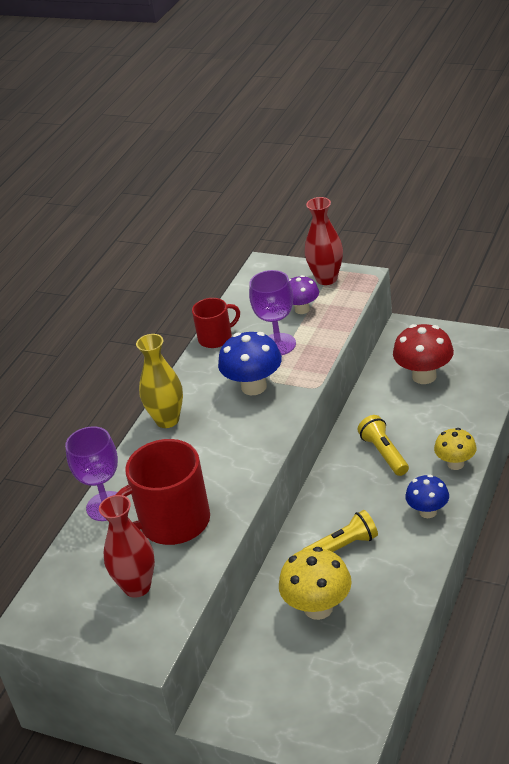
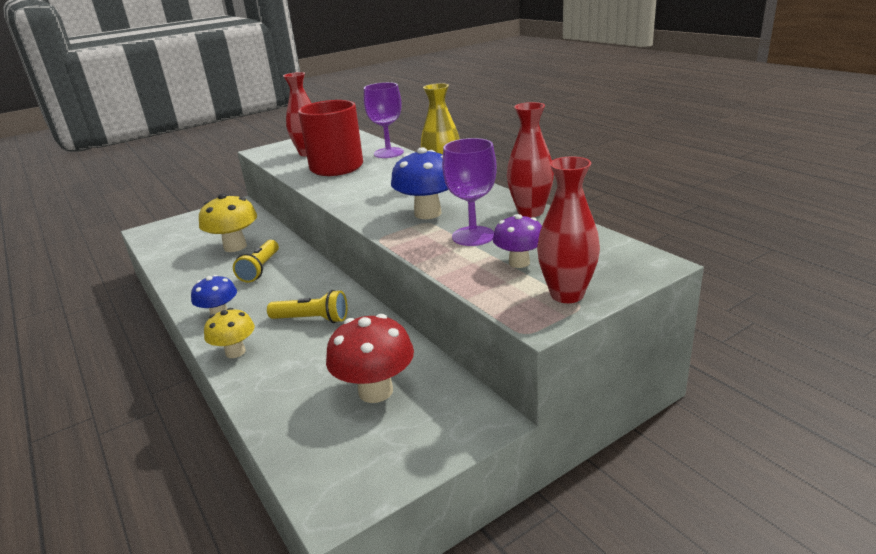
camera: 120 degrees right, 10 degrees down
(216, 338) = (530, 212): red mug -> red vase

